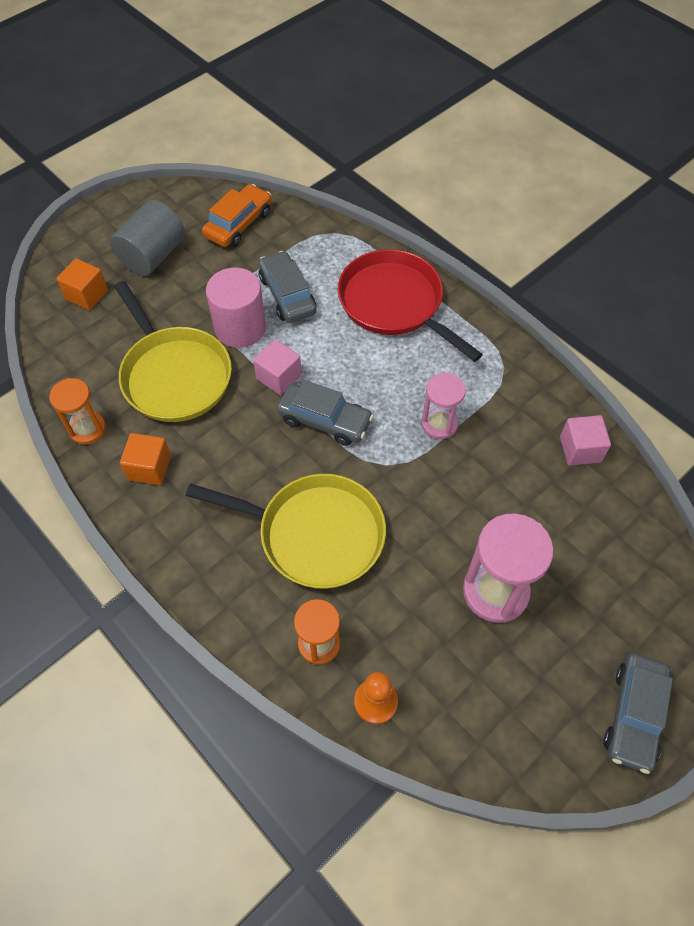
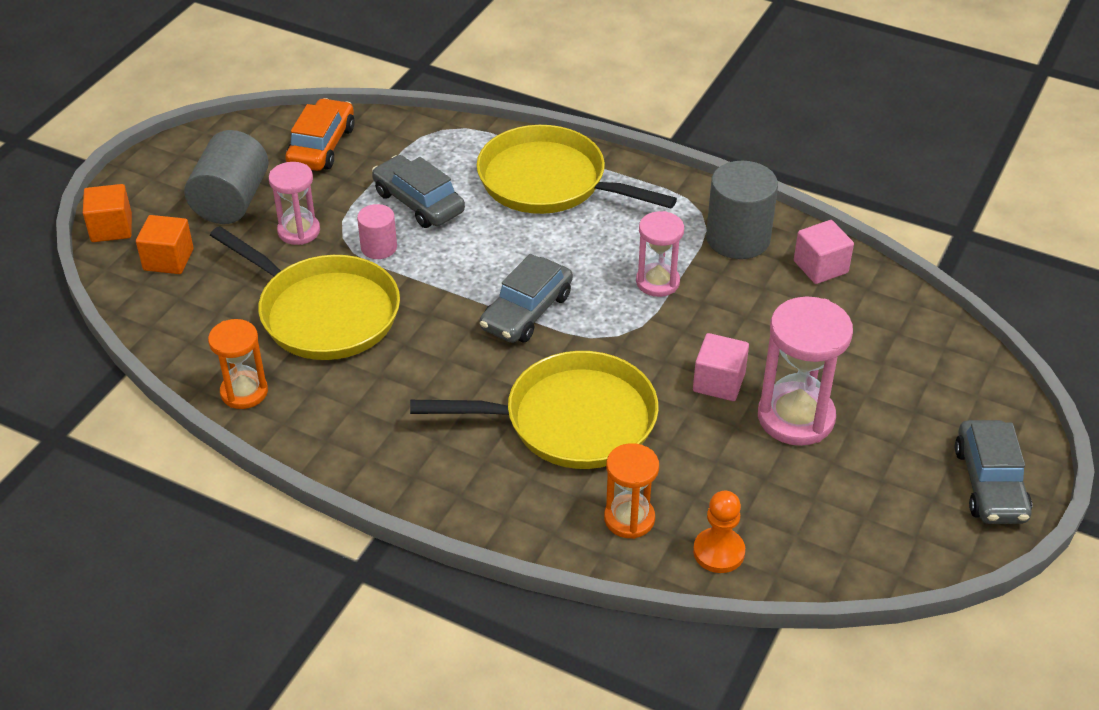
camera: 20 degrees left, 15 degrees down
(149, 468) = (343, 410): orange cube -> orange cube (111, 228)
(189, 296) = (299, 231): none -> pink hourglass
(240, 328) = (379, 247): pink cylinder -> pink cylinder, size x0.56
(279, 377) = (451, 284): pink cube -> pink cube (719, 382)
(324, 420) = (526, 311): grey car -> grey car turned 120 degrees clockwise
(394, 303) = (548, 182): red pan -> yellow pan
(523, 401) = (738, 238): none -> grey cylinder

